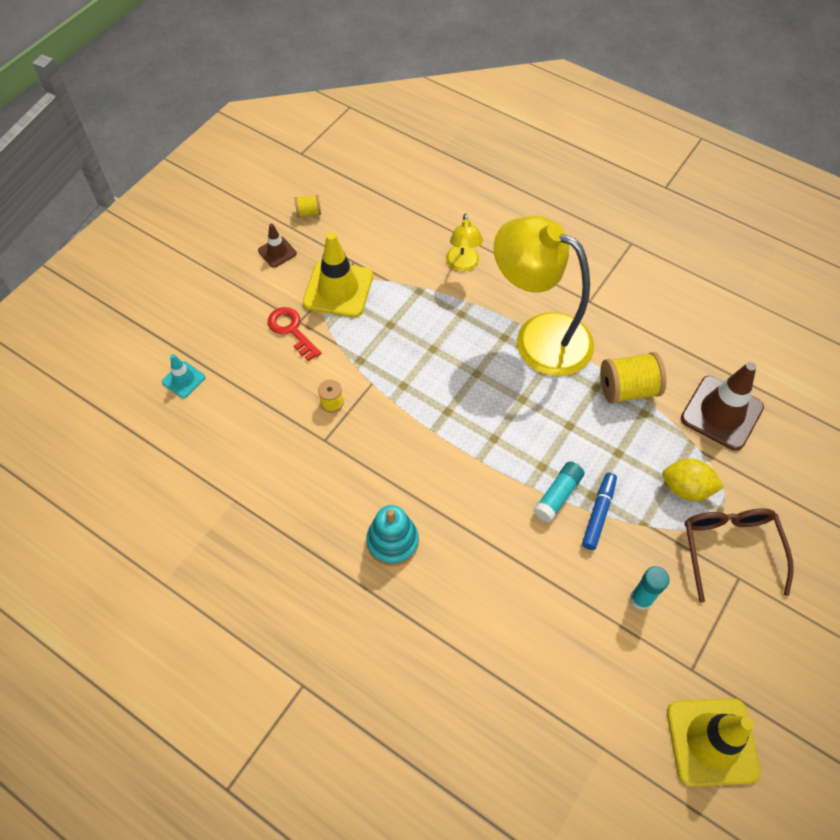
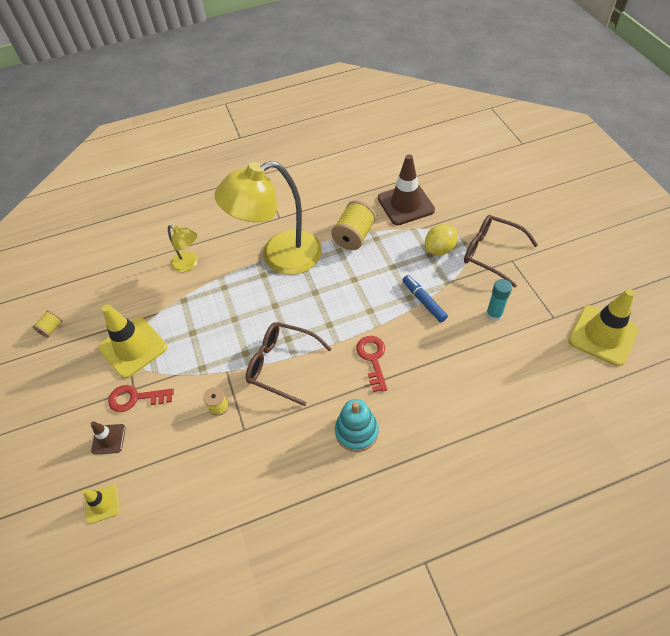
camera: 50 degrees left, 5 degrees down
(183, 379) = (102, 504): turquoise traffic cone -> yellow traffic cone
(277, 252) = (61, 369): brown traffic cone -> brown traffic cone (108, 439)
(414, 426) = (281, 365): none -> brown glasses
(485, 506) = (373, 359): none -> red key
(558, 495) = (396, 314): turquoise glue stick -> none

